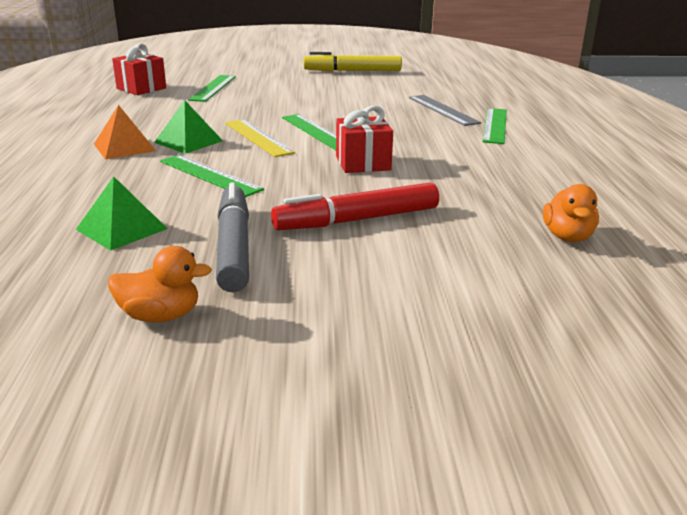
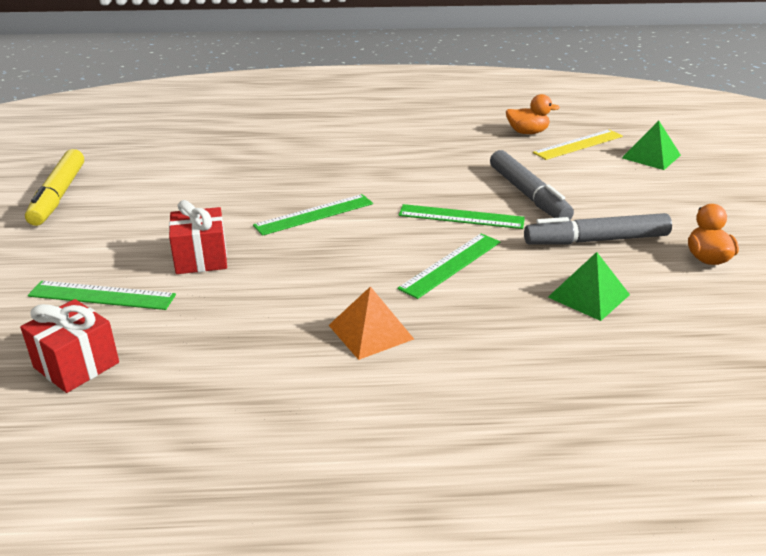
camera: 90 degrees left, 5 degrees up
(188, 141) = (348, 289): green pyramid -> green pyramid (651, 156)
(258, 137) = (333, 246): yellow ruler -> yellow ruler (578, 144)
(357, 220) = (528, 195): red marker -> grey marker
(363, 163) = (406, 192): red gift -> red gift (201, 258)
(442, 110) = (247, 152): grey ruler -> none
(495, 125) = (300, 134): green ruler -> green ruler (461, 217)

